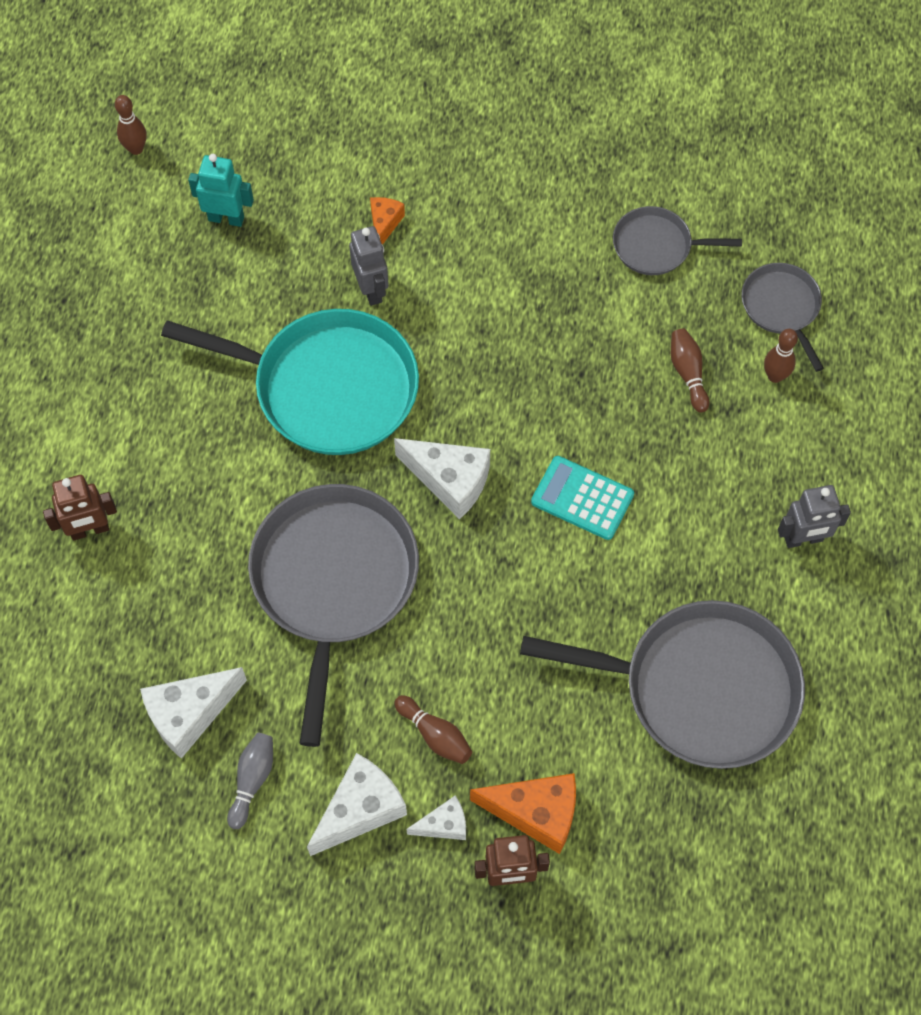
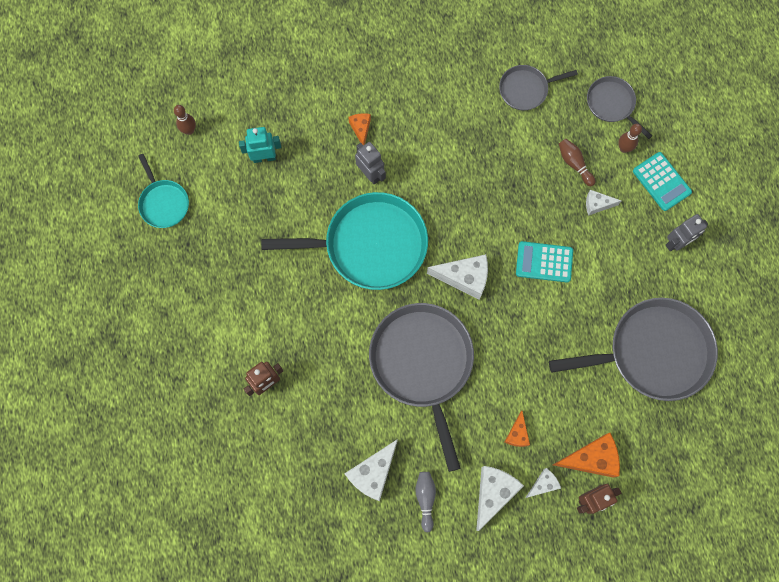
camera: 20 degrees left, 10 degrees up
(55, 234) = (163, 203): none -> turquoise pan
(435, 735) = (517, 434): brown bowling pin -> orange cheese
(699, 443) = (597, 204): none -> white cheese
(815, 442) = (661, 182): none -> turquoise calculator

